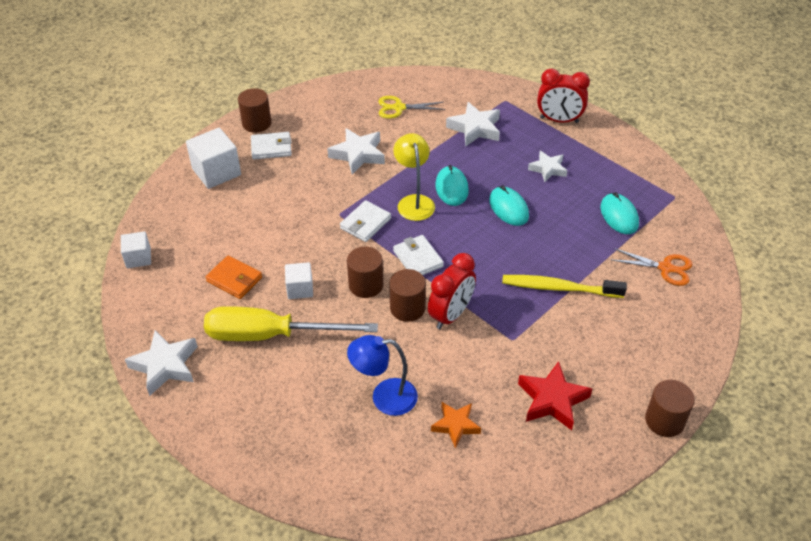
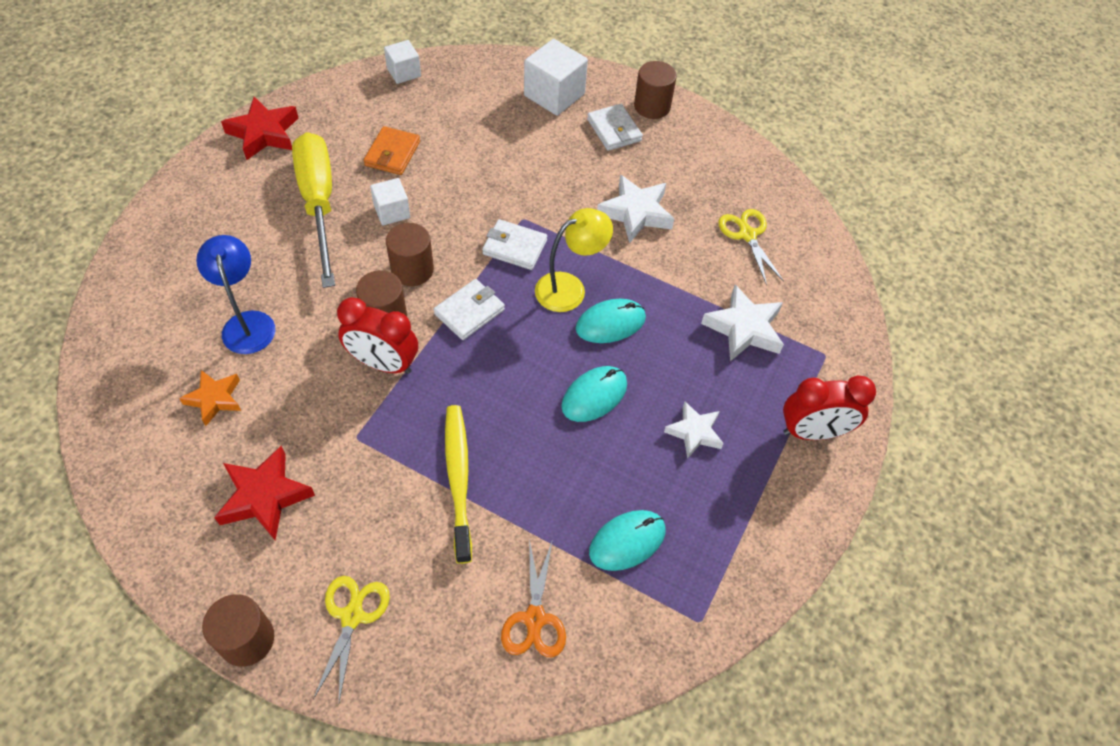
camera: 70 degrees right, 10 degrees up
(165, 366) = (264, 133): white star -> red star
(559, 120) = (813, 432): red clock -> red clock turned 90 degrees counterclockwise
(653, 359) = (352, 616): none -> yellow scissors

